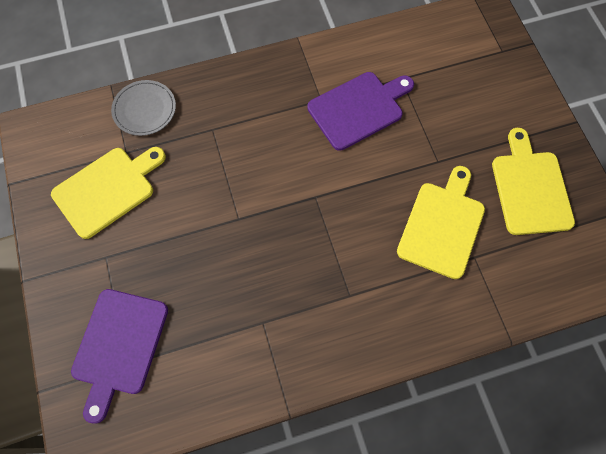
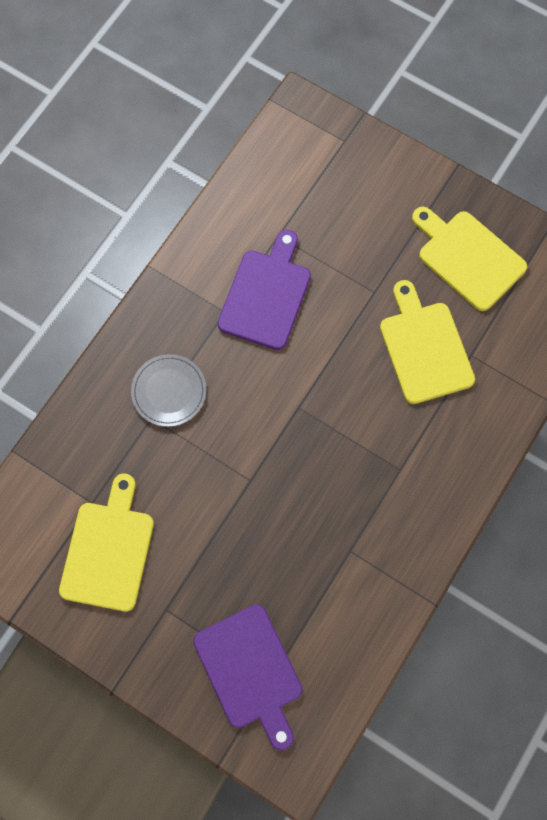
camera: 40 degrees left, 5 degrees up
(144, 109) = (70, 449): grey plate -> grey plate (169, 391)

